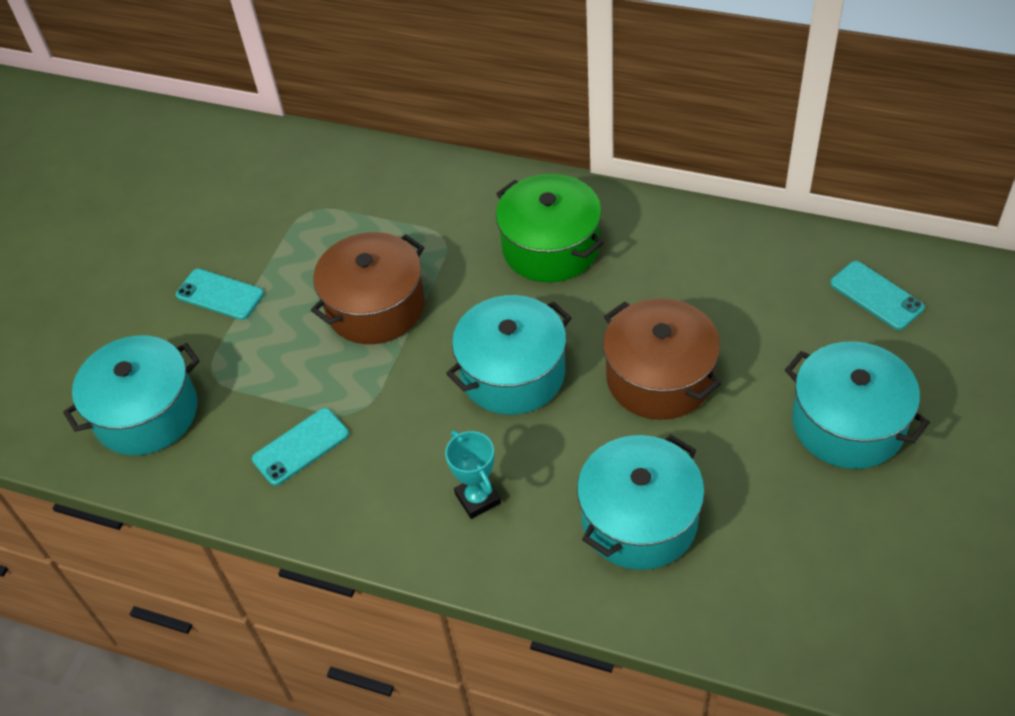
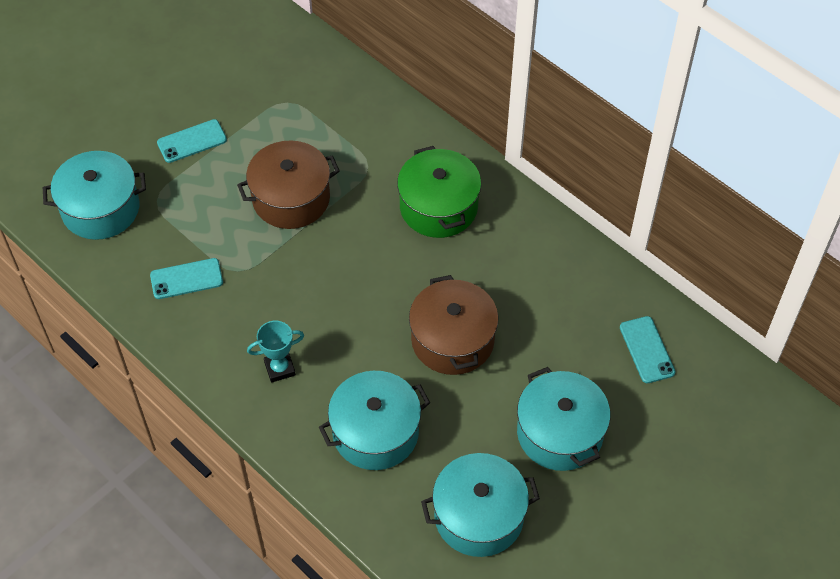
camera: 20 degrees right, 5 degrees up
(220, 294) = (192, 141): turquoise phone -> turquoise phone turned 75 degrees counterclockwise
(477, 498) = (280, 368): turquoise trophy -> turquoise trophy turned 75 degrees clockwise
(513, 373) = (355, 291): turquoise pot -> turquoise pot (479, 516)

